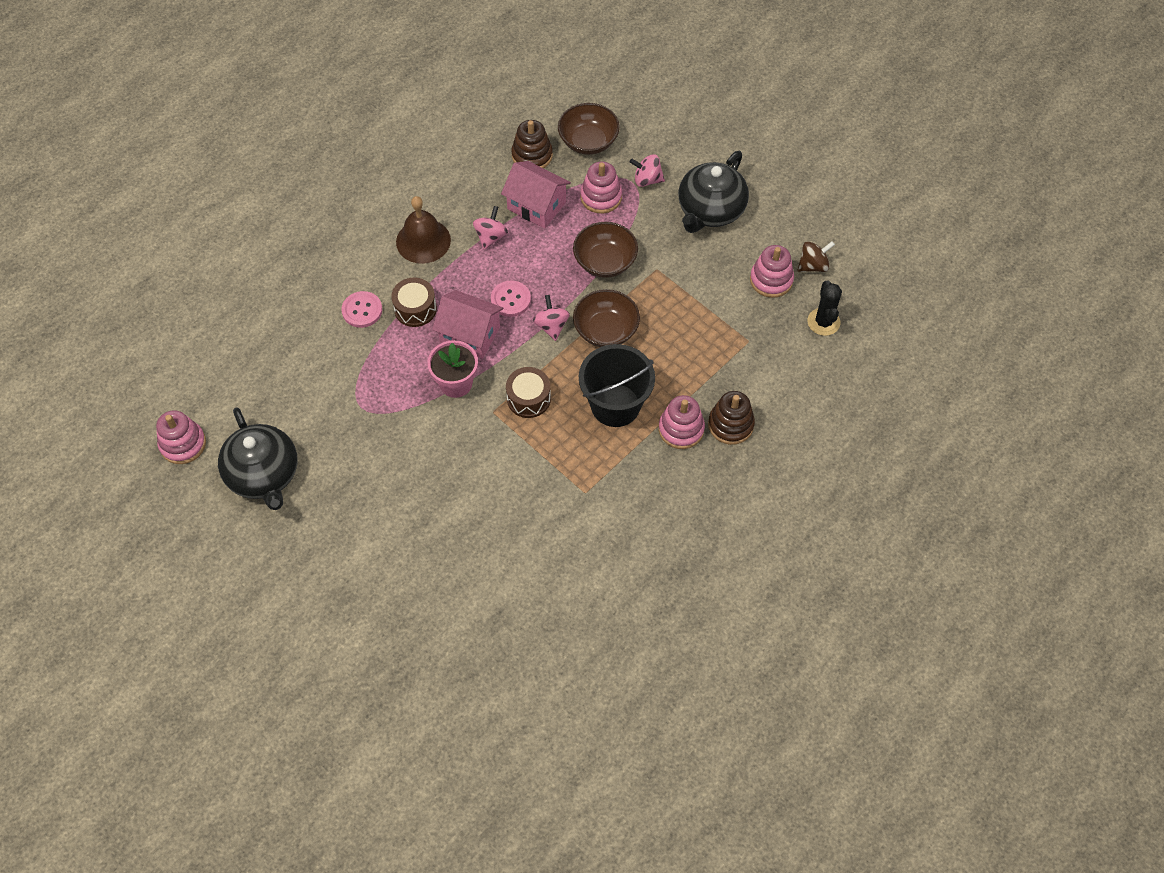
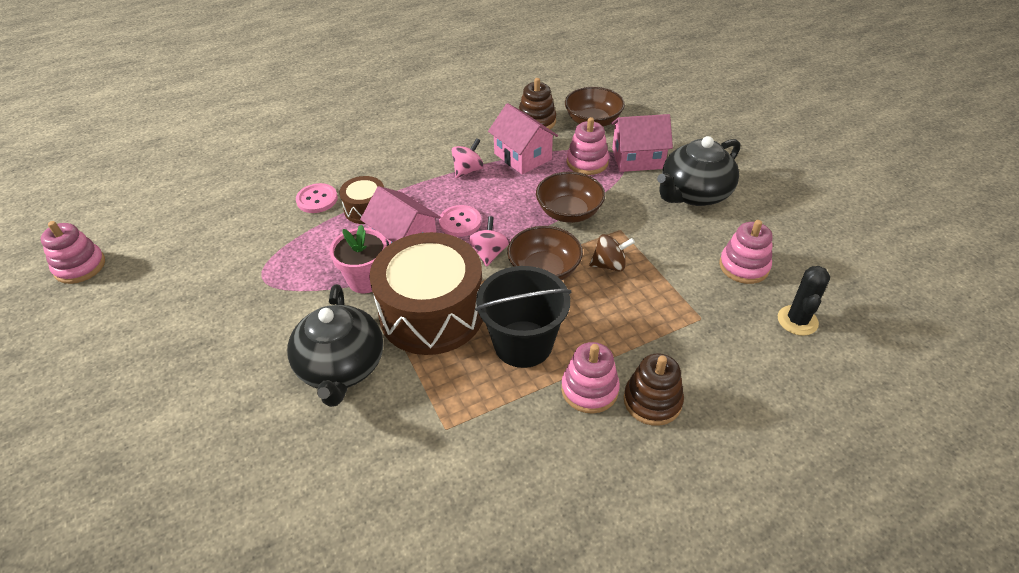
camera: 20 degrees right, 15 degrees down
(264, 474) = (128, 313): black teapot -> black teapot (341, 367)
(423, 241) = (405, 161): brown bell -> none
(528, 398) = (432, 313): brown drum -> brown drum, size x2.10
(647, 180) = (637, 158): pink spinning top -> pink house
(813, 265) = (796, 264): brown spinning top -> brown spinning top (609, 265)

